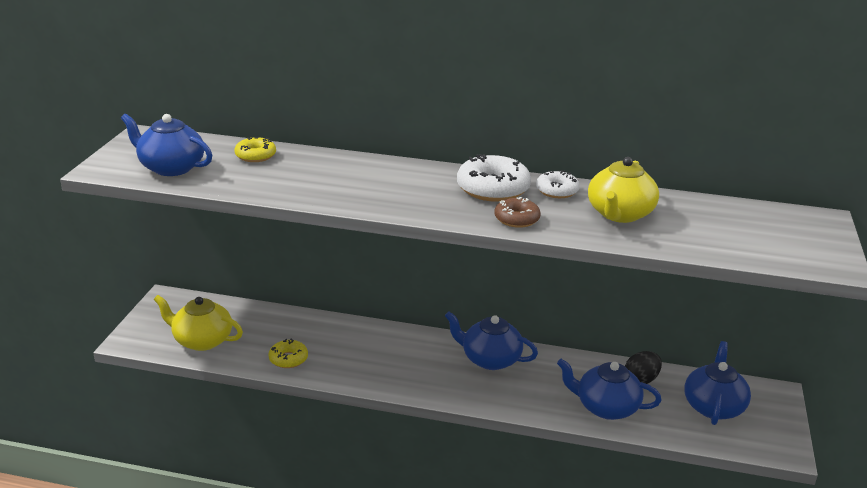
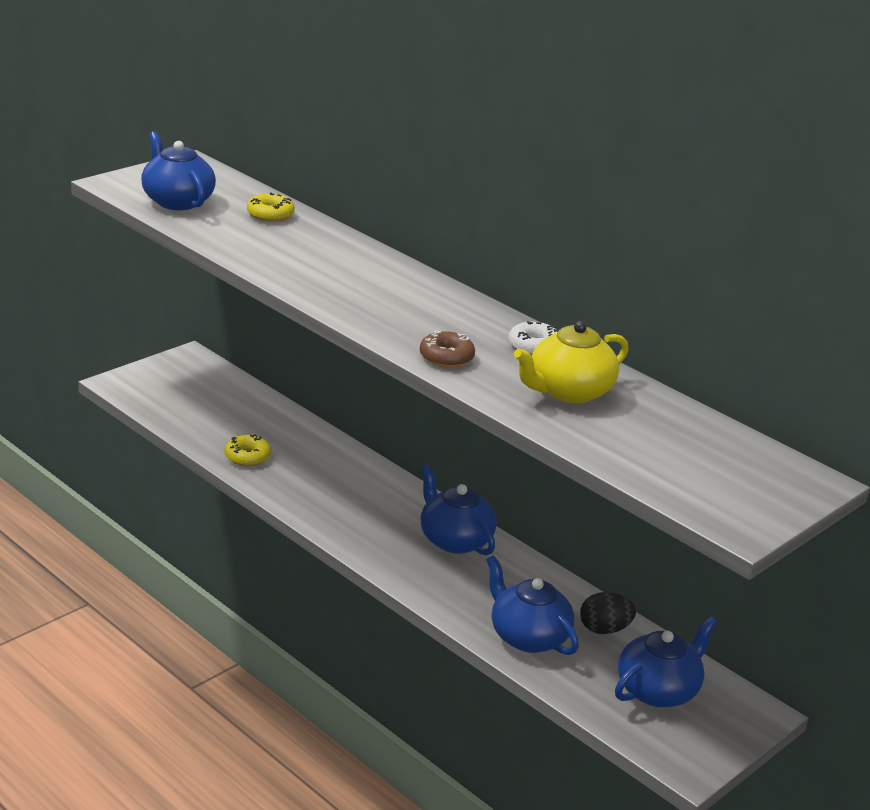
camera: 30 degrees right, 0 degrees up
(202, 340) = (184, 408): yellow teapot -> none
(493, 189) = (466, 322): white donut -> none

